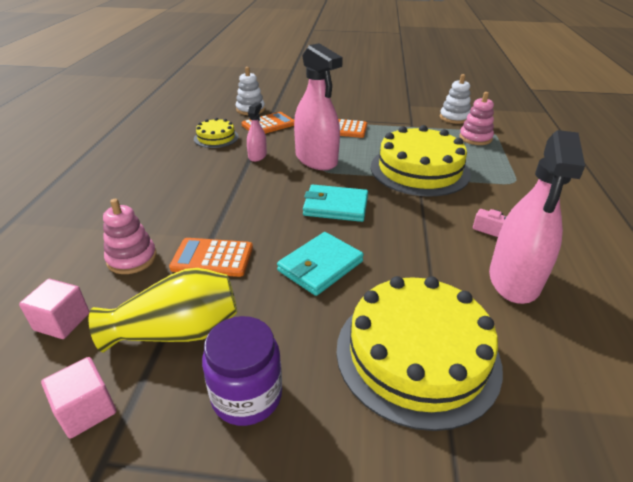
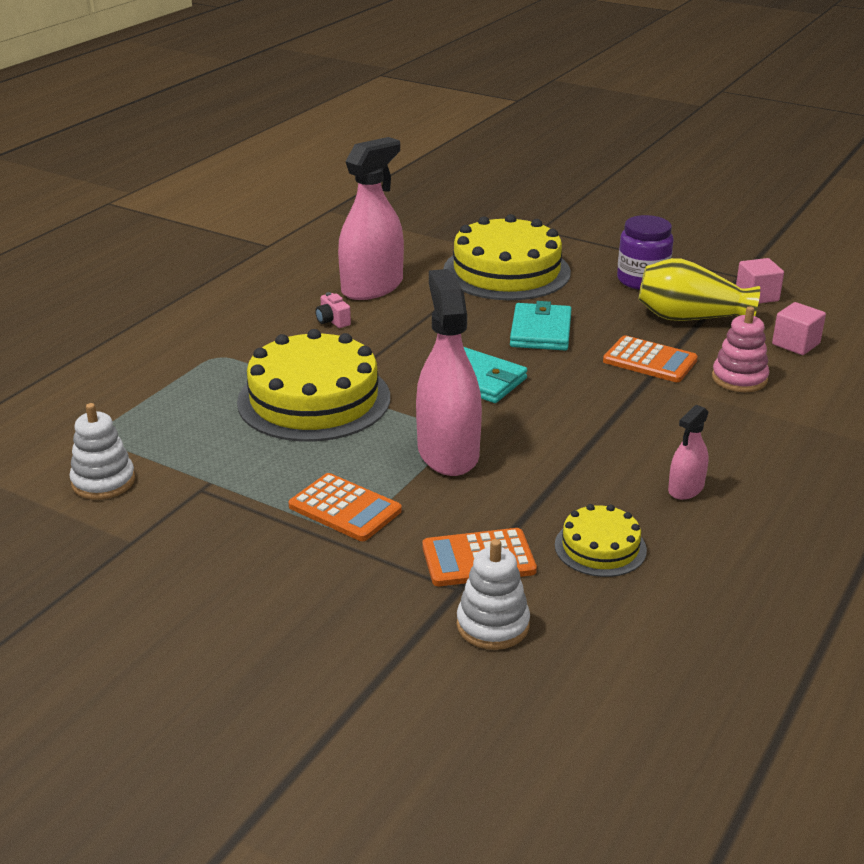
camera: 155 degrees left, 5 degrees down
(257, 156) = (540, 483): pink spray bottle -> pink spray bottle (686, 489)
(320, 266) = (540, 331): turquoise wallet -> turquoise wallet turned 60 degrees counterclockwise
(475, 138) = (147, 429): pink stacking toy -> none

